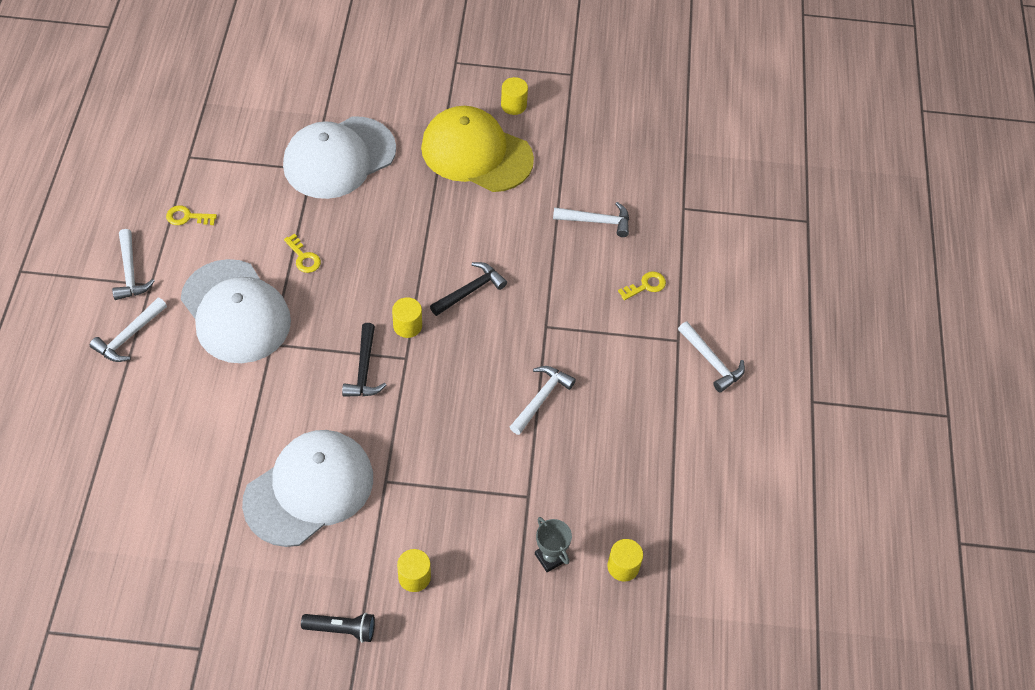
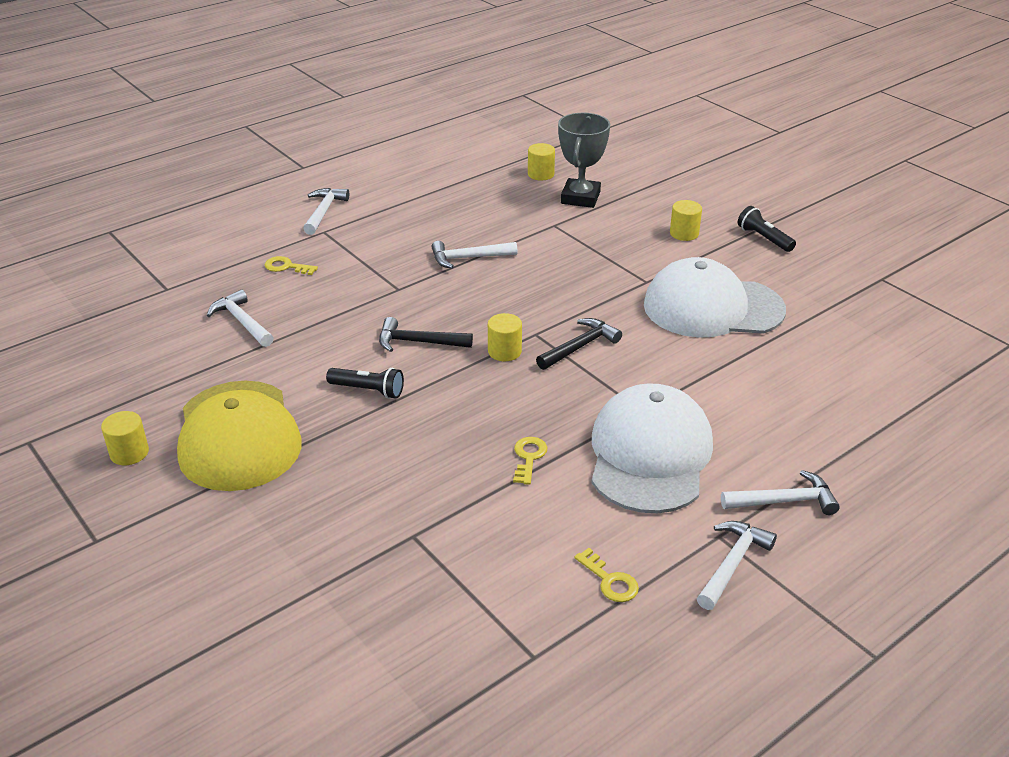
camera: 130 degrees left, 20 degrees down
(339, 158) = (369, 527): white cap -> none
(450, 232) = (368, 390): none -> black flashlight
(550, 557) = (580, 198): grey trophy -> grey trophy, size x1.68

